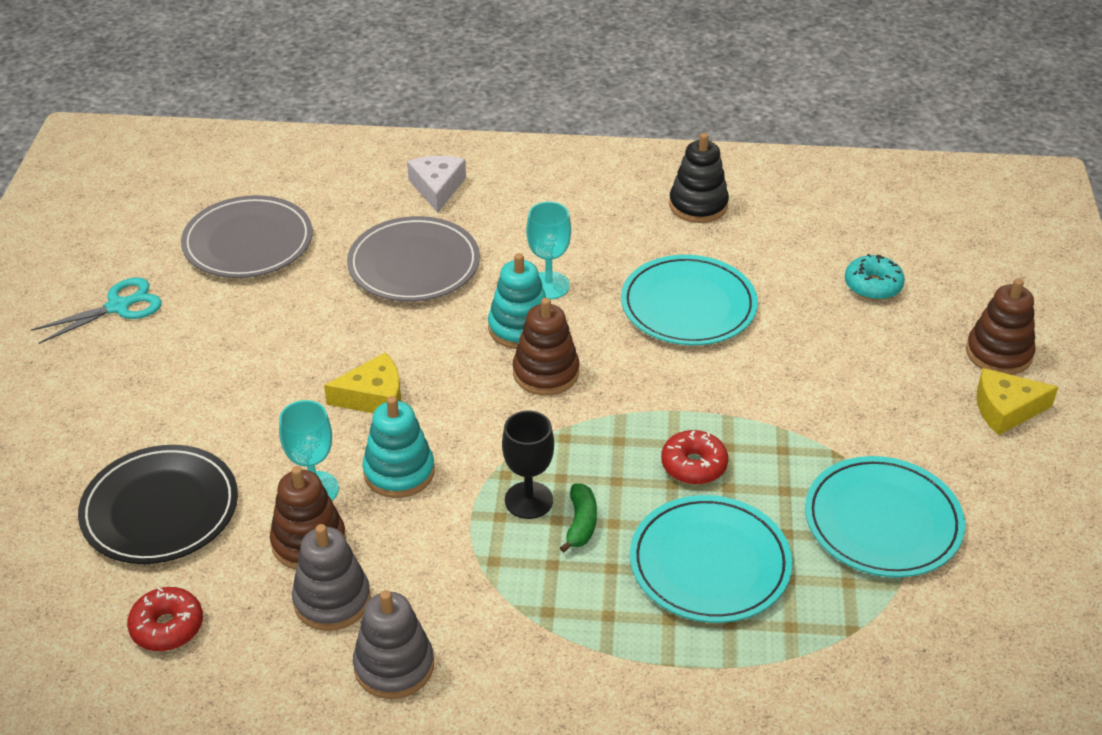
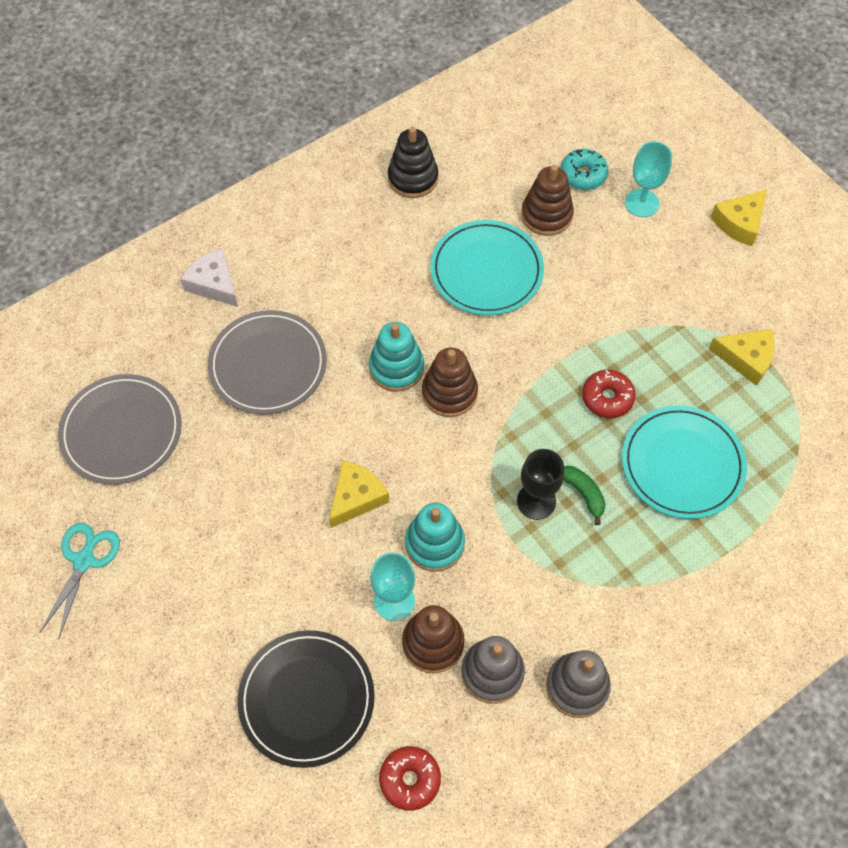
camera: 40 degrees left, 20 degrees up
(548, 285) = (380, 318): turquoise goblet -> turquoise goblet (641, 203)
(882, 521) = (746, 358): turquoise plate -> yellow cheese
(998, 353) = (700, 180): brown stacking toy -> brown stacking toy (546, 215)

